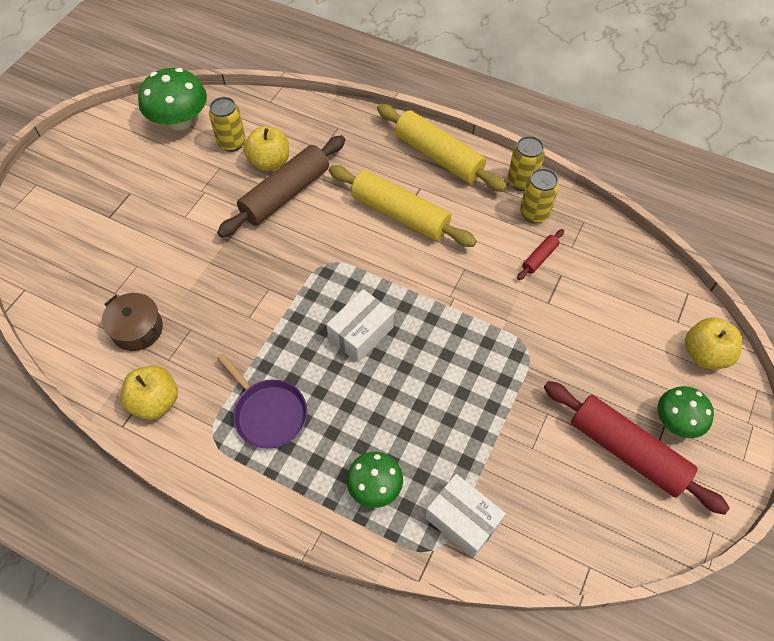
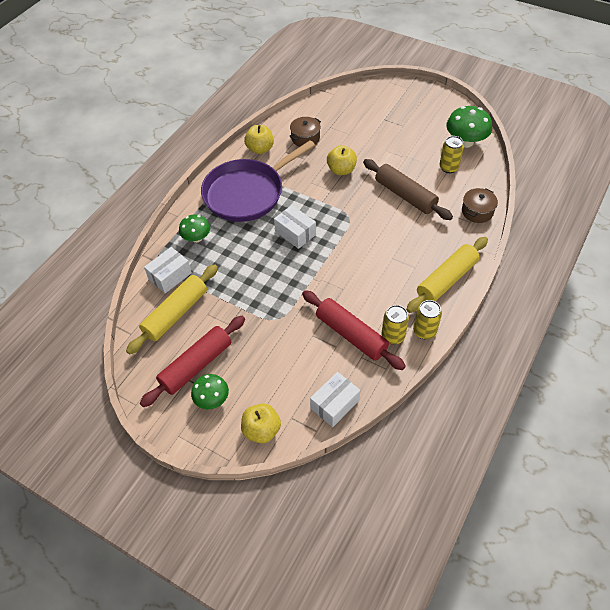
camera: 95 degrees right, 5 degrees down
(268, 413) = (247, 193): purple pan -> purple pan, size x1.95
(270, 162) = (433, 187): yellow apple -> yellow apple (341, 170)
(319, 119) = (477, 211): none -> brown pot
(400, 214) = (389, 255): yellow rolling pin -> yellow rolling pin (176, 314)
(539, 258) = (351, 335): red rolling pin -> red rolling pin, size x2.26
(646, 274) = (334, 404): none -> white box

